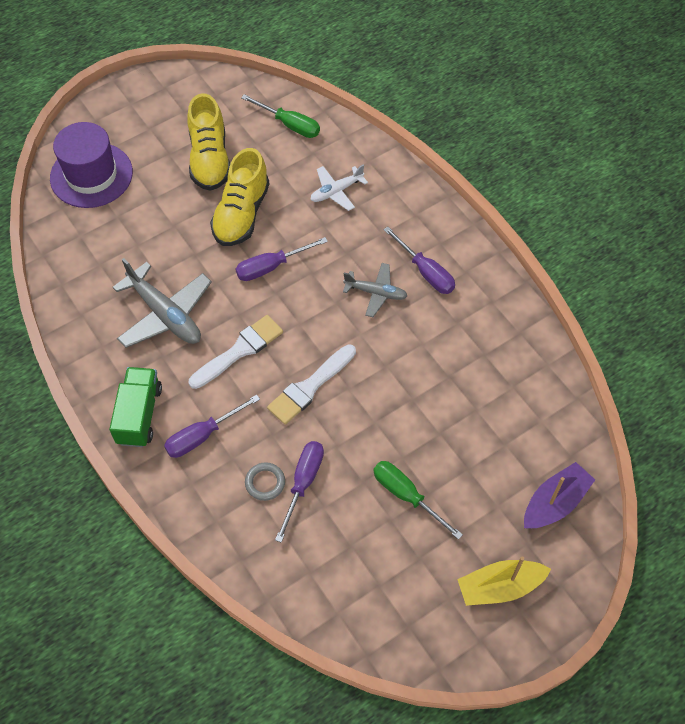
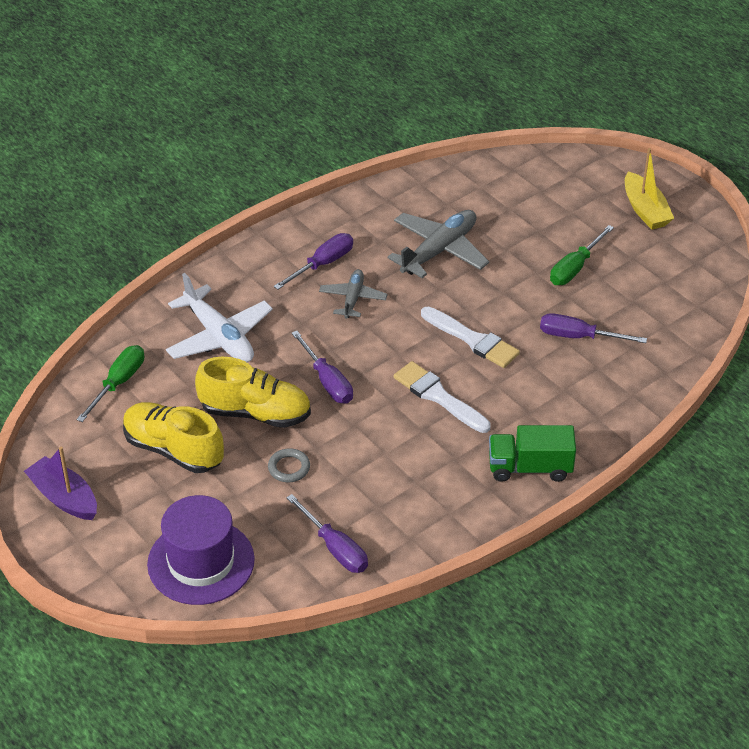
camera: 95 degrees left, 15 degrees down
(165, 314) = (401, 463): grey plane -> grey plane (439, 250)
(202, 435) = (543, 414): purple screwdriver -> purple screwdriver (335, 548)
(210, 159) = (173, 450): yellow shoe -> yellow shoe turned 135 degrees counterclockwise
(265, 483) = (584, 363): grey ring -> grey ring (289, 468)
(336, 191) = (219, 337): white plane -> white plane, size x1.69
(555, 502) = (559, 179): purple boat -> purple boat (64, 497)

